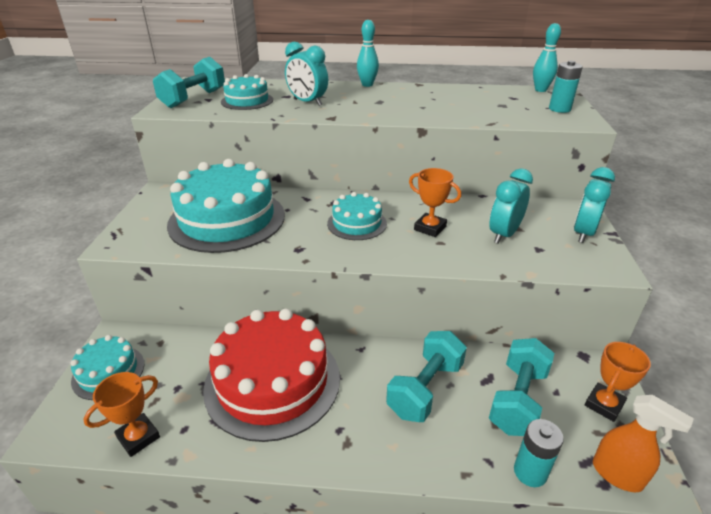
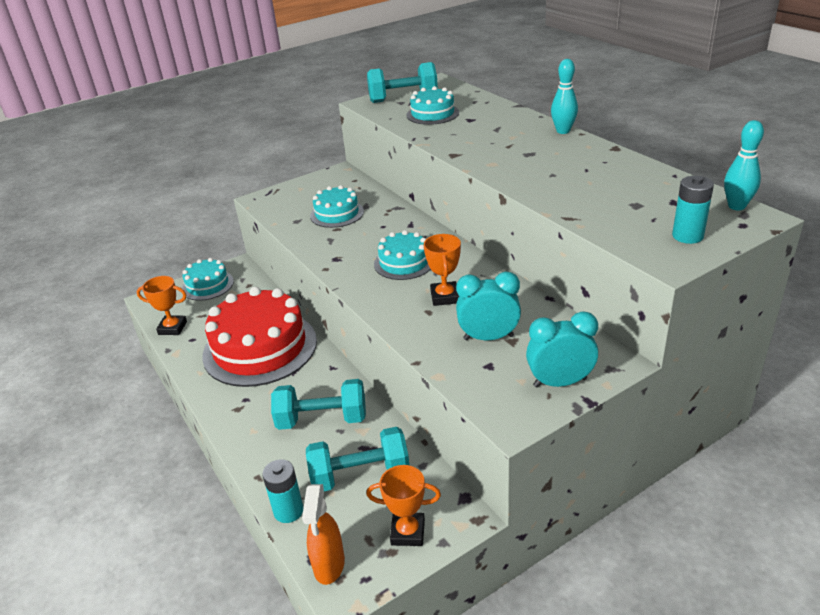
camera: 55 degrees right, 0 degrees up
(227, 219) = (337, 214): turquoise cake -> turquoise cake, size x0.51
(307, 102) = (470, 132): turquoise clock -> none

